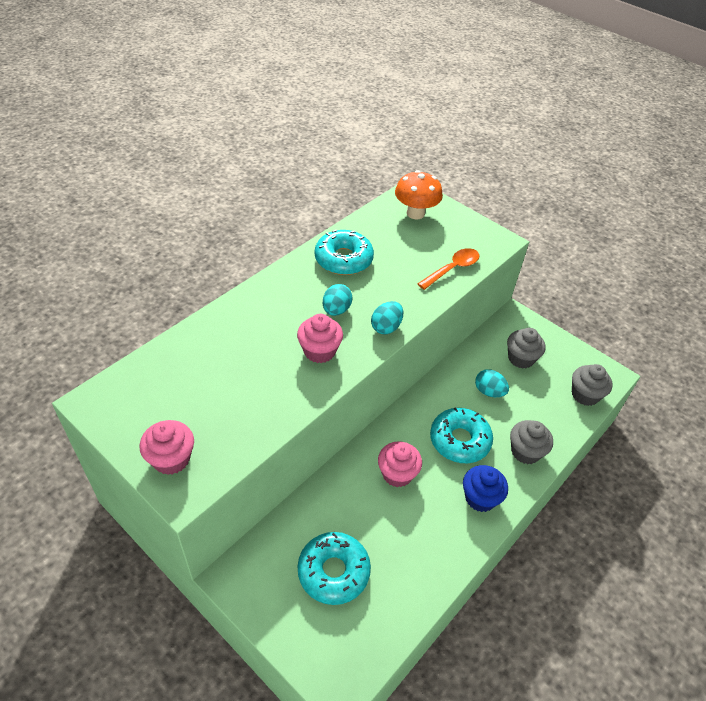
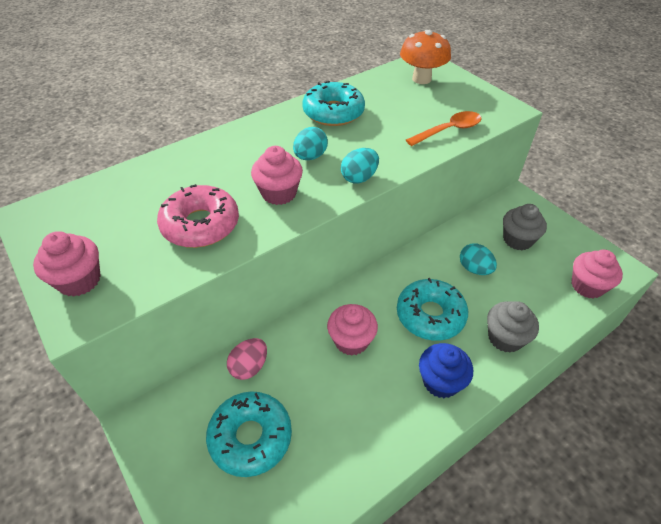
camera: 15 degrees right, 0 degrees up
(260, 391) = (201, 225): none -> pink donut
(314, 511) = (249, 367): none -> pink egg
(585, 395) = (587, 286): grey cupcake -> pink cupcake

